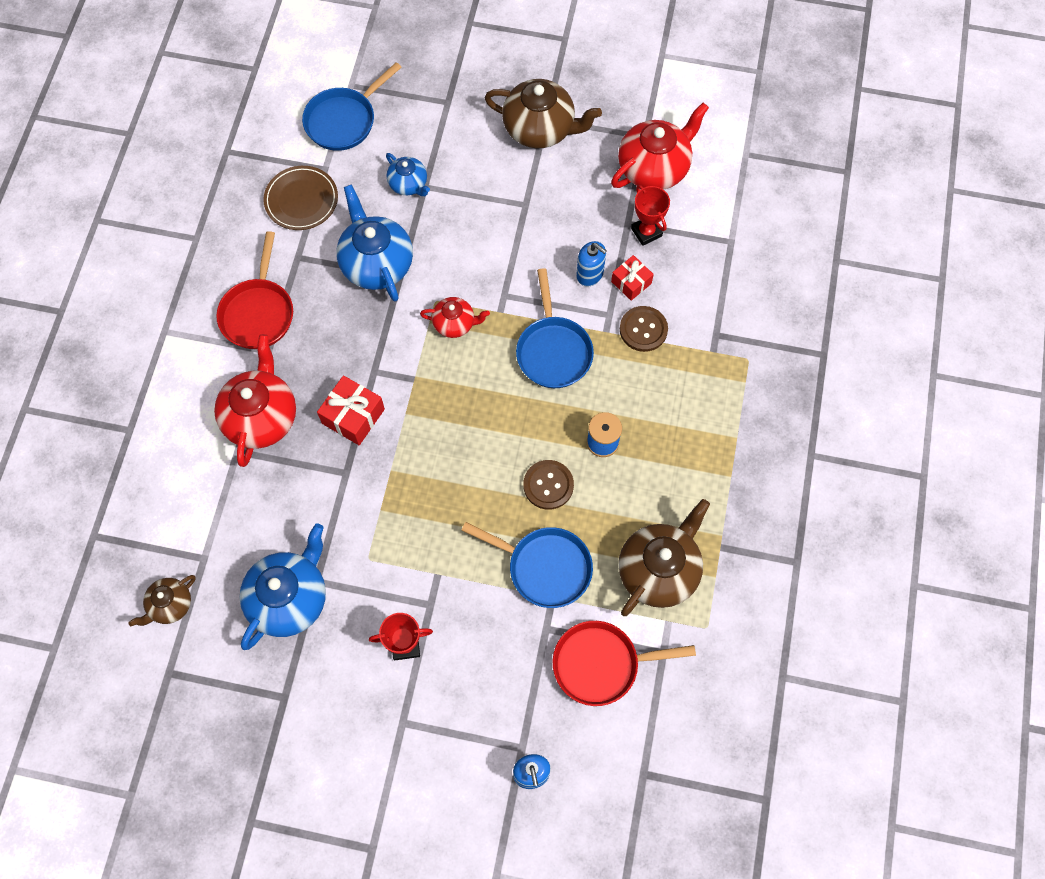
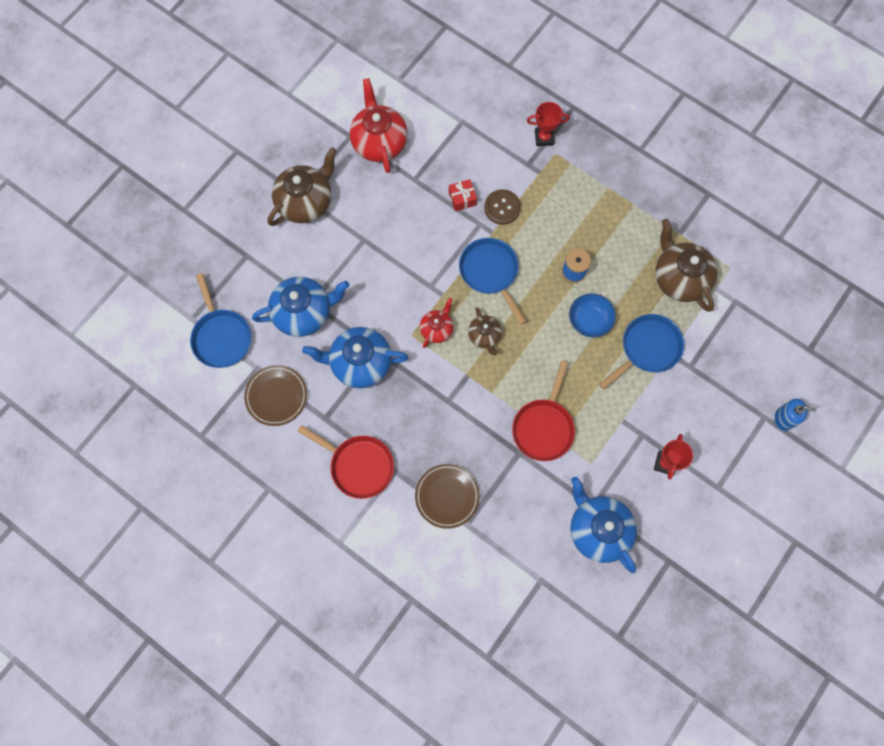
camera: 65 degrees left, 5 degrees up
(170, 605) = (567, 618): brown teapot -> brown teapot (484, 336)
(261, 417) = (447, 496): red teapot -> brown plate
(353, 416) = (477, 430): red gift -> none
(409, 184) = (304, 313): blue teapot -> blue teapot, size x1.82
(548, 485) = (589, 320): brown button -> blue bowl
(553, 351) = (490, 272): blue pan -> blue pan turned 135 degrees counterclockwise
(590, 274) = (442, 222): blue soap dispenser -> none
(601, 664) = (728, 343): red pan -> red pan (543, 427)
(646, 232) = (428, 171): red trophy -> red trophy (544, 138)

